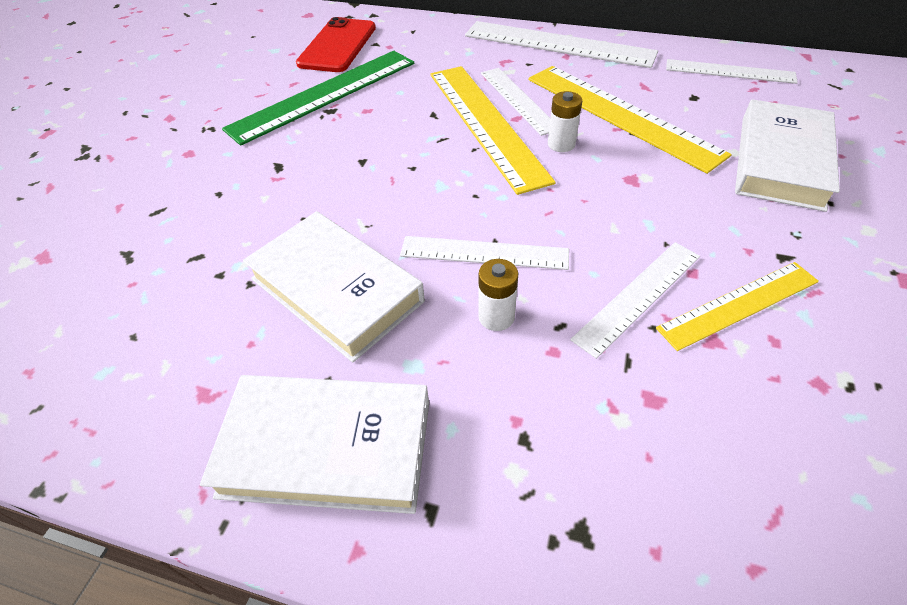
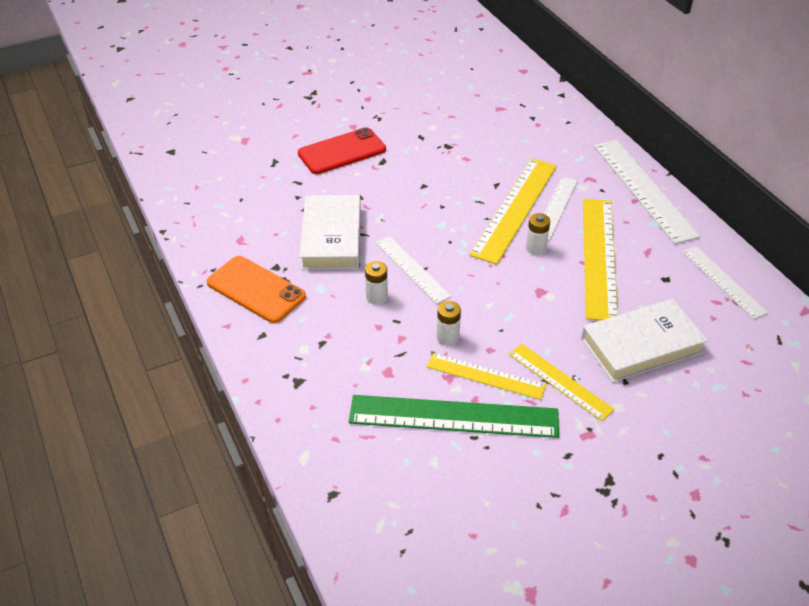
camera: 45 degrees right, 5 degrees down
(324, 95) = (457, 134): green ruler -> green ruler (453, 416)
(327, 448) = (256, 289): white book -> orange phone
(337, 46) = (508, 105): red phone -> red phone (342, 152)
(638, 296) = (447, 337): white ruler -> white battery
(795, 248) = (560, 381): none -> yellow ruler

